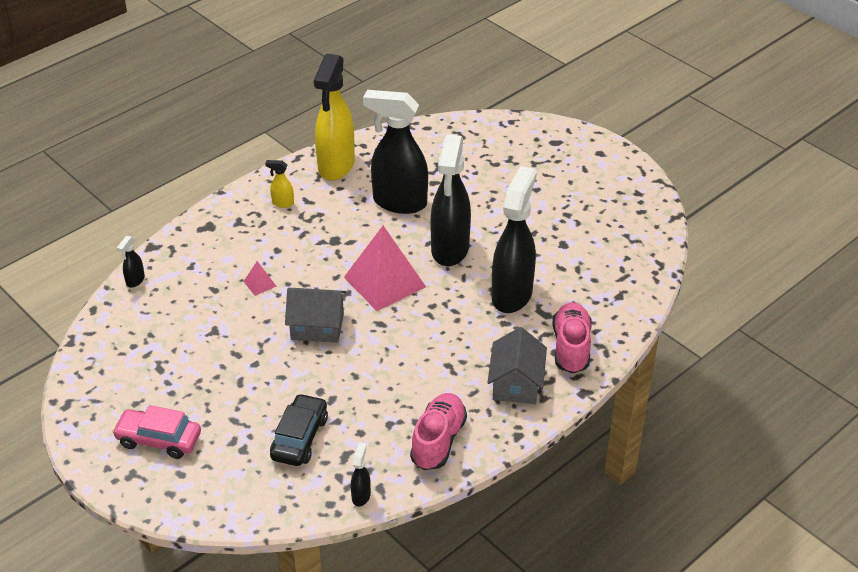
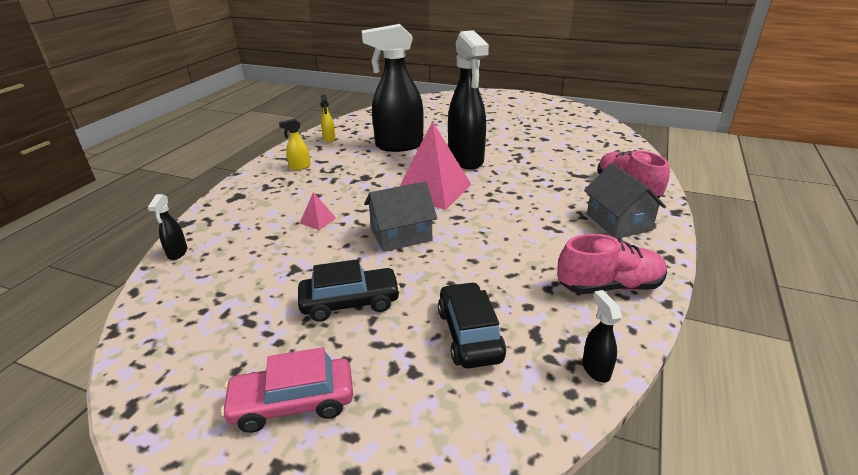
camera: 25 degrees left, 10 degrees down
(236, 379) = (350, 302): none -> black car
(336, 166) = (329, 139): yellow spray bottle -> yellow spray bottle, size x0.41
(438, 441) = (609, 286): pink shoe -> pink shoe turned 90 degrees clockwise
(512, 294) = (543, 171): black spray bottle -> none

